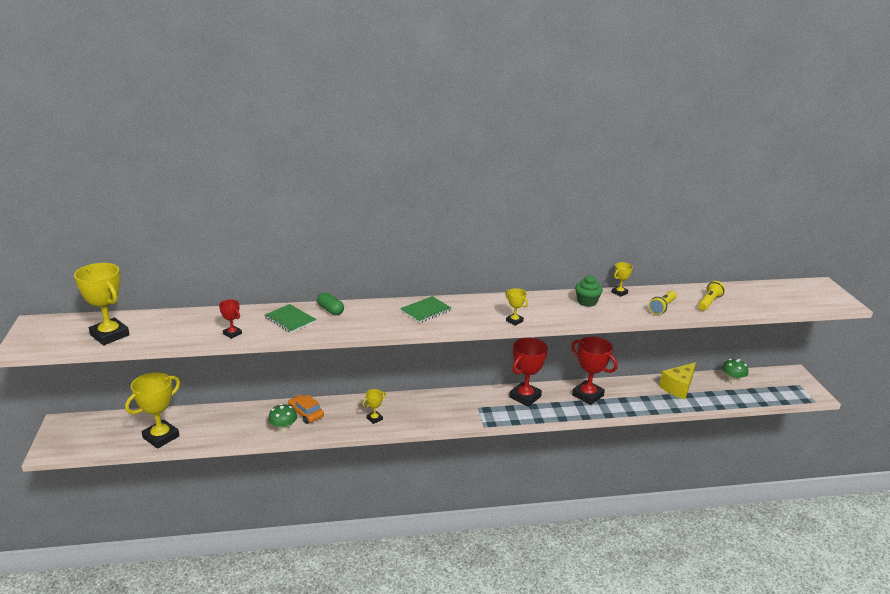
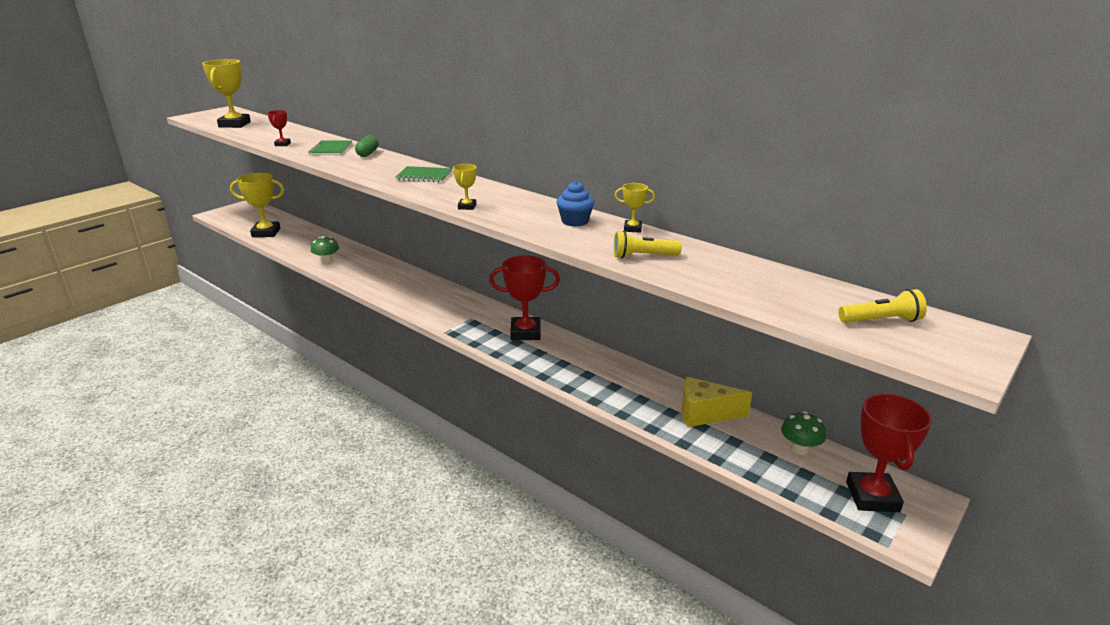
camera: 50 degrees right, 0 degrees up
(306, 413) = (357, 260): orange car -> none
(374, 419) = (386, 285): yellow trophy -> none
(587, 302) = (575, 221): green cupcake -> blue cupcake
(587, 395) = (586, 363): red trophy -> red trophy (872, 497)
(709, 302) = (719, 276): yellow flashlight -> yellow flashlight (881, 321)

